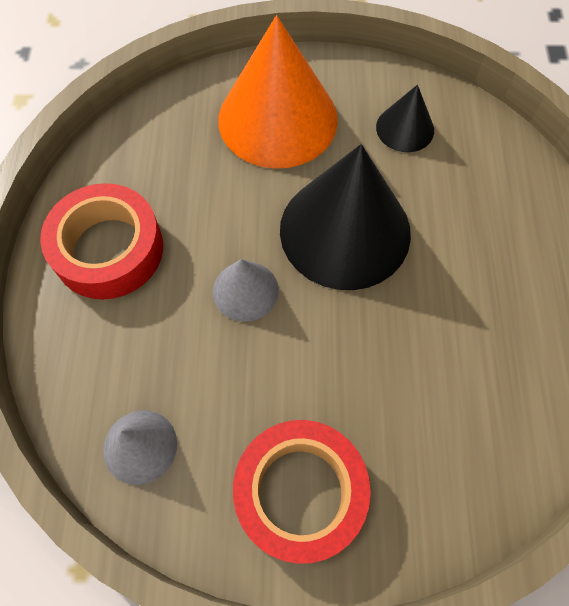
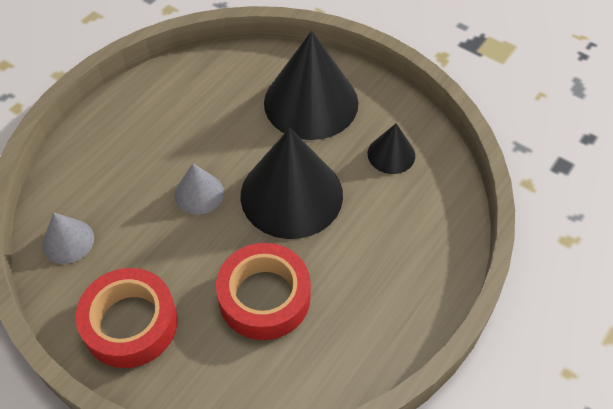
camera: 35 degrees right, 10 degrees down
(108, 249) = (142, 123): red tape -> red tape (264, 297)
(278, 119) = (311, 102): orange cone -> black cone

